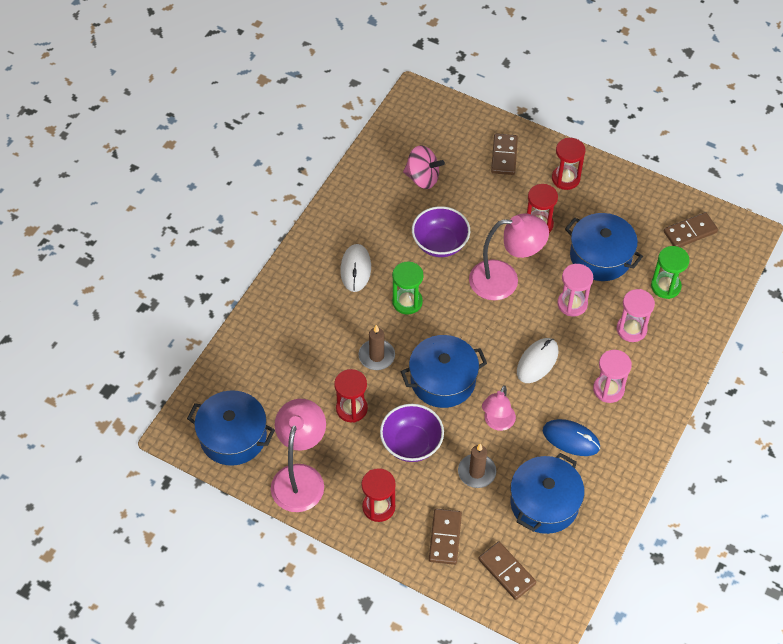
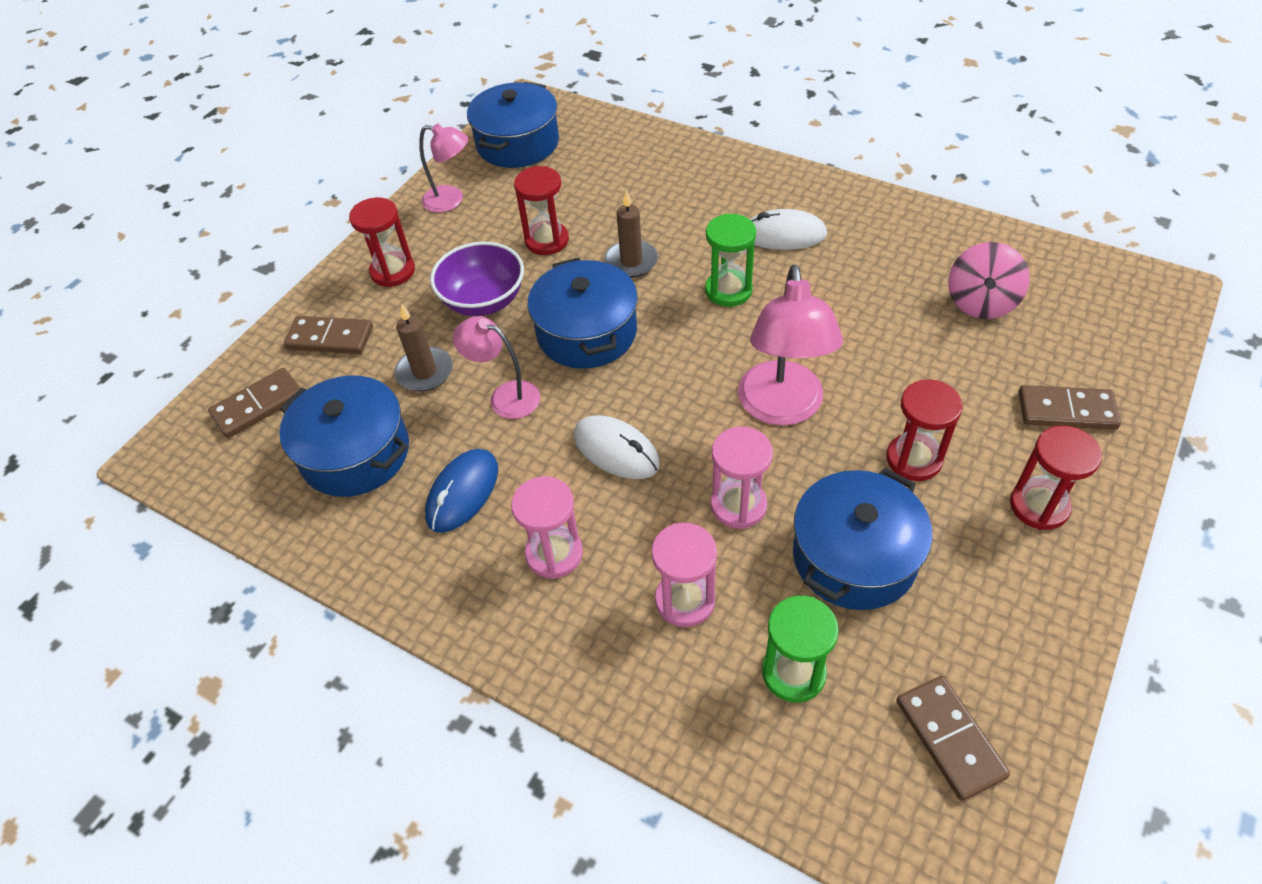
camera: 95 degrees right, 5 degrees down
(300, 477) = (451, 200): pink lamp -> pink lamp, size x0.60
(440, 243) = (847, 326): purple bowl -> none

